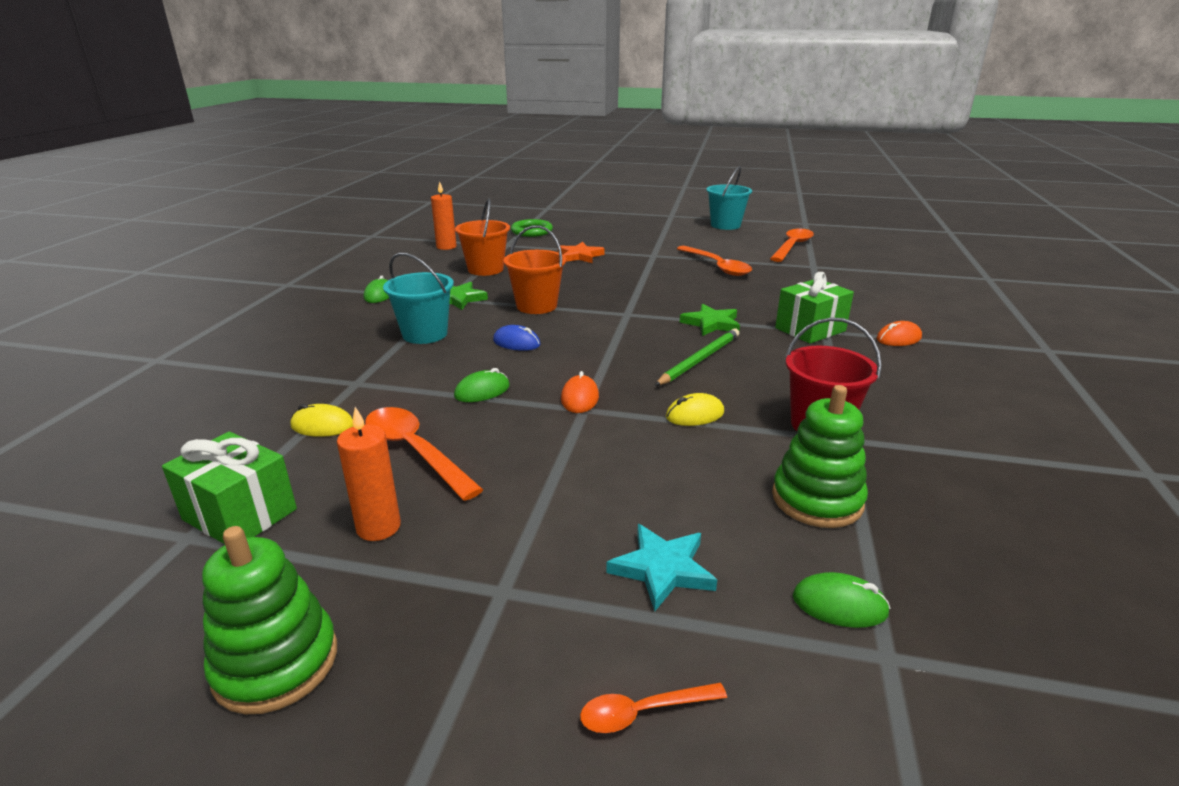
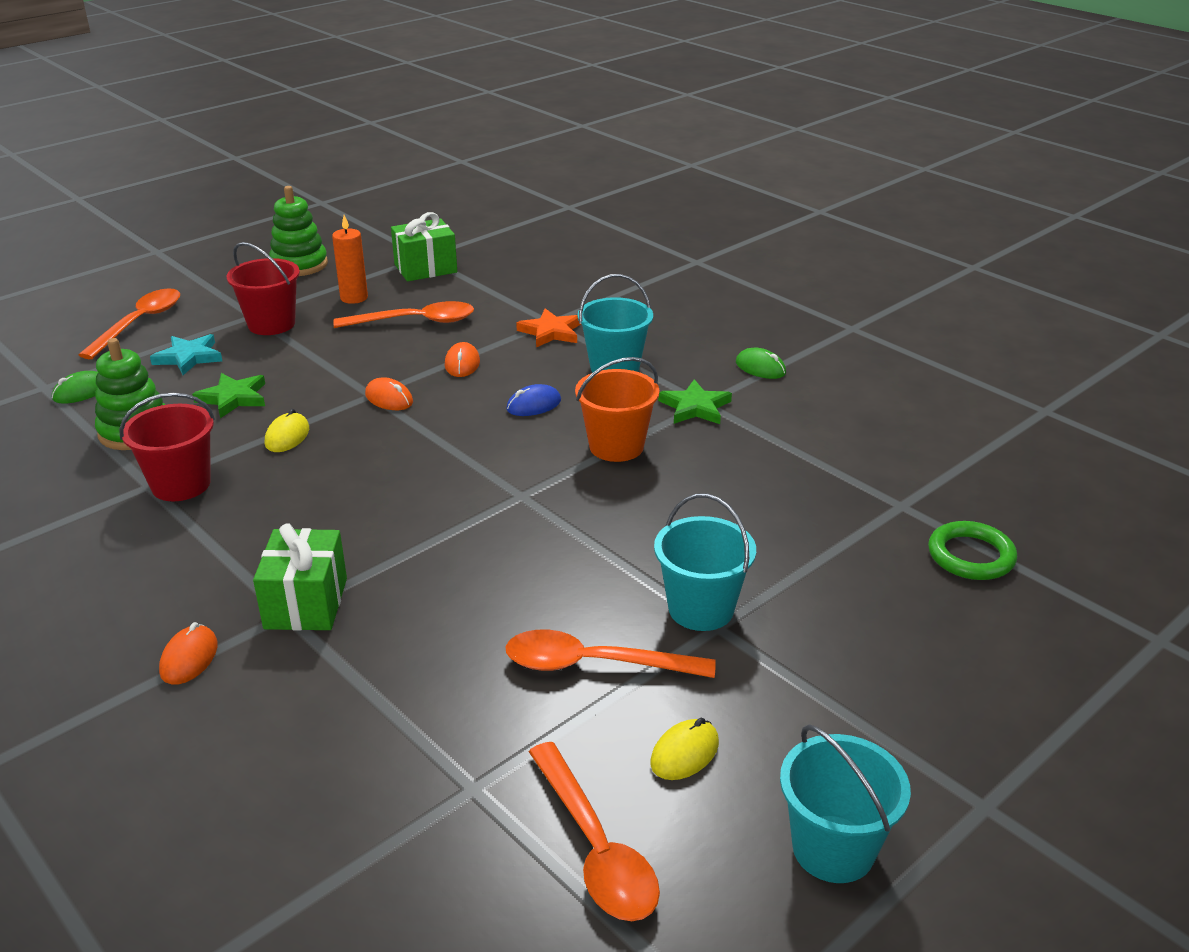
camera: 125 degrees right, 5 degrees up
(322, 425) = (496, 300): yellow mouse -> yellow mouse (684, 753)
(446, 247) = (932, 452): orange candle -> none
(482, 391) = (462, 364): green mouse -> orange mouse
(485, 269) = (791, 453): orange bucket -> none
(512, 554) = (271, 324): none -> red bucket
(580, 256) = (781, 550): orange star -> orange star (551, 332)
(642, 712) = (140, 323): orange spoon -> orange spoon, size x1.90
(647, 259) = (701, 609): none -> turquoise bucket
(699, 359) = (359, 486): green pencil -> none
(711, 323) = (419, 539): green star -> green star (233, 398)

